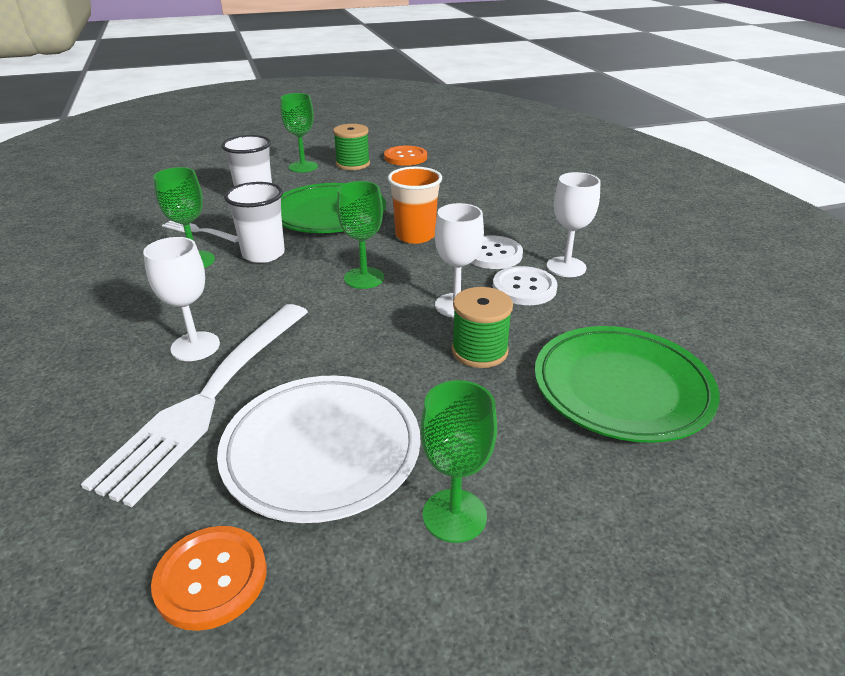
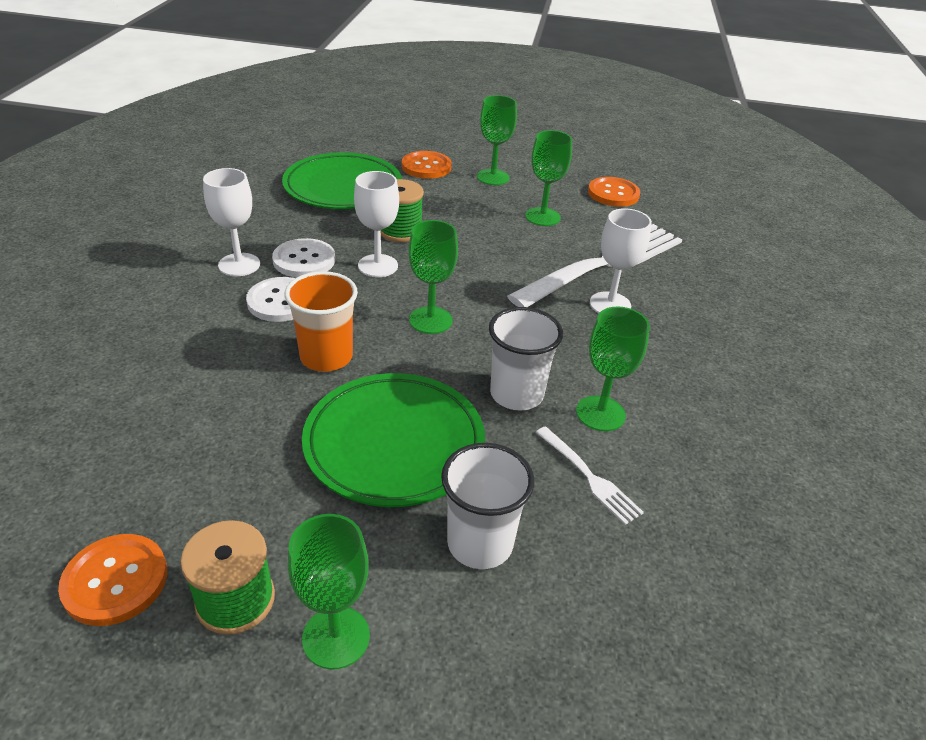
camera: 155 degrees left, 5 degrees up
(322, 450) = (542, 217): white plate -> green goblet
(578, 488) = (426, 167): none -> orange button

